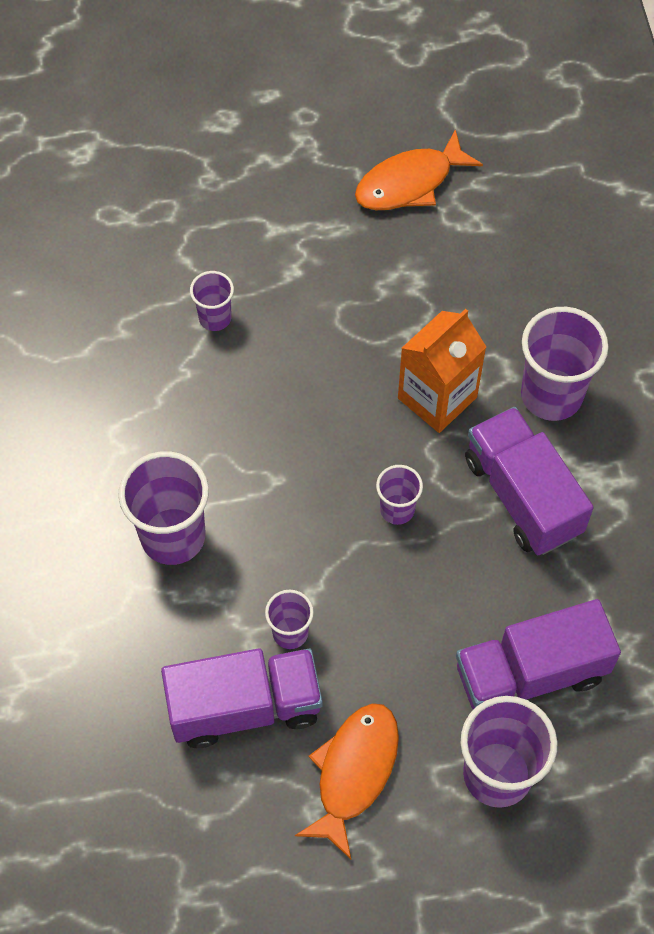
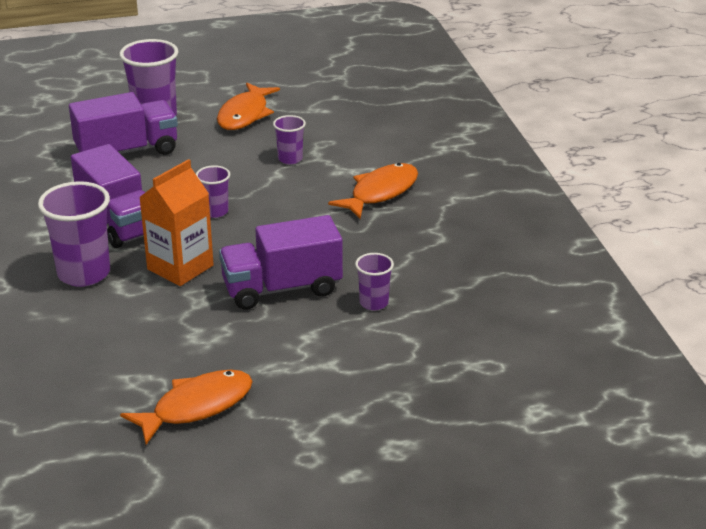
camera: 175 degrees right, 30 degrees down
(173, 536) = (380, 192): purple cup -> orange fish
(245, 707) = (316, 132): purple truck -> purple truck (281, 288)

